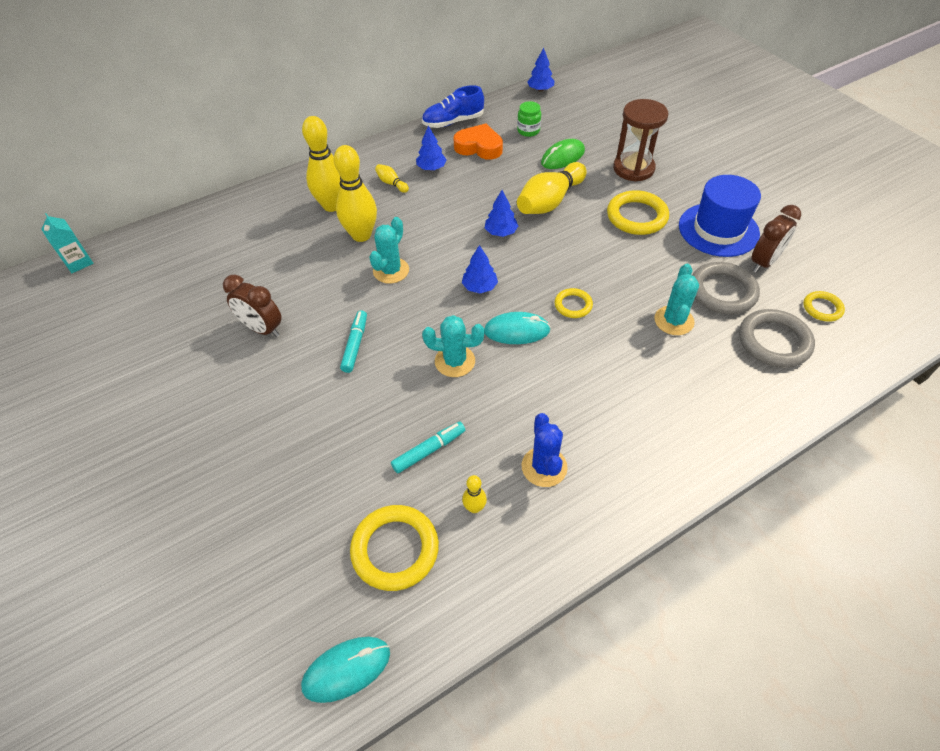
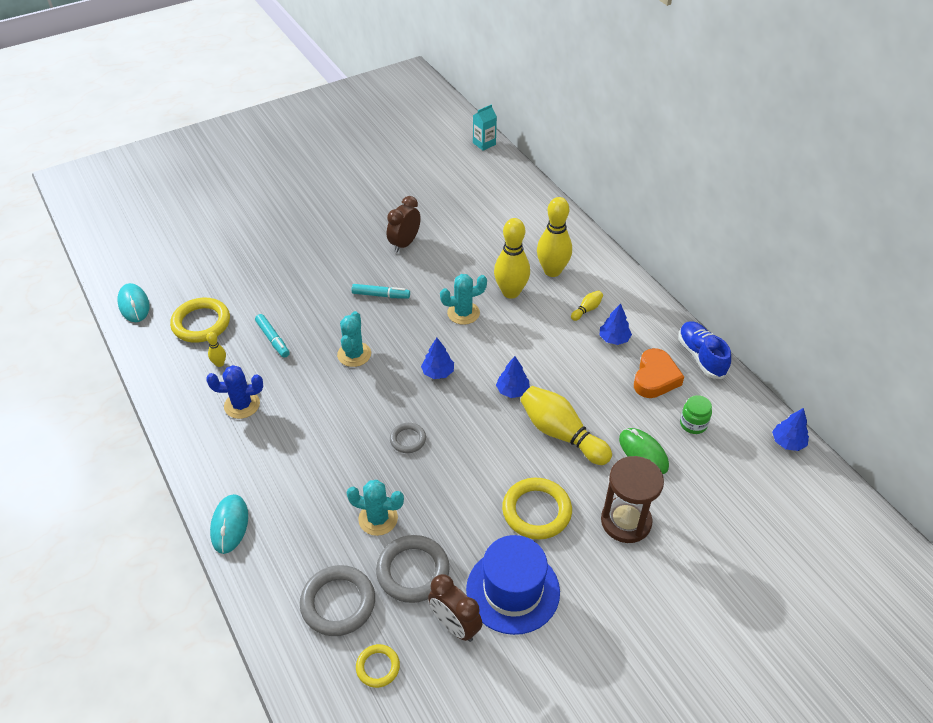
camera: 90 degrees right, 5 degrees down
(391, 271) = (463, 313): turquoise cactus -> turquoise cactus turned 45 degrees counterclockwise
(517, 331) = (381, 396): turquoise mouse -> turquoise mouse (229, 525)
(573, 305) = (408, 439): yellow ring -> grey ring

